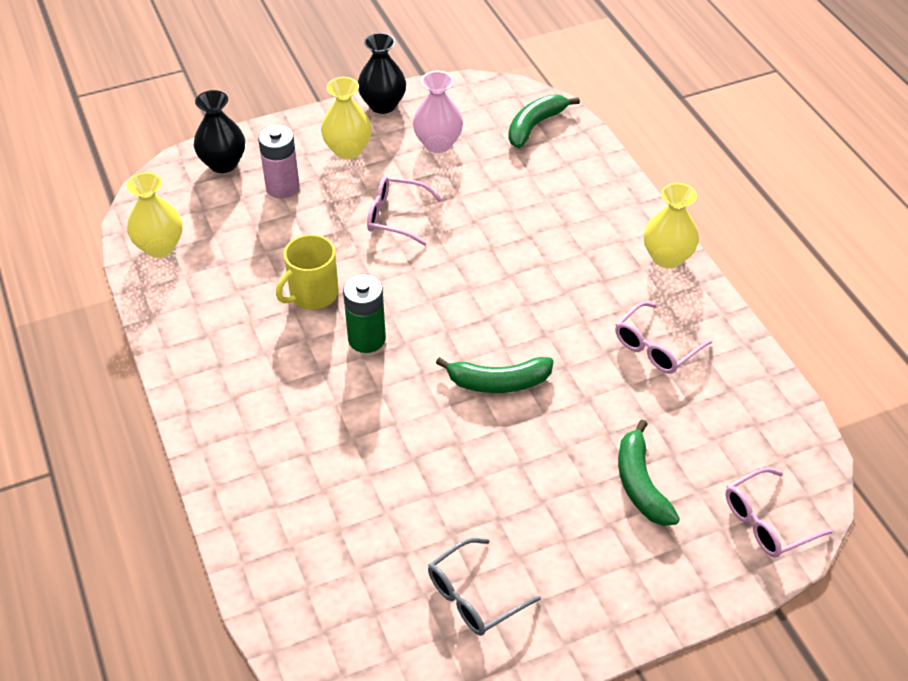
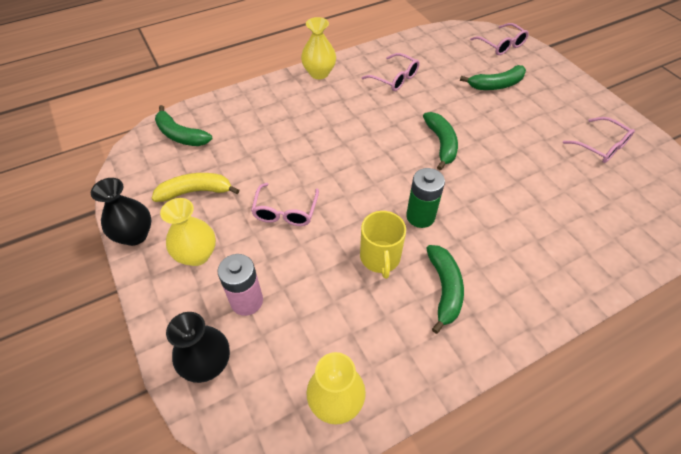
camera: 95 degrees left, 5 degrees up
(257, 345) = (444, 289): none -> green banana
(312, 294) = (380, 257): yellow mug -> yellow mug turned 45 degrees clockwise
(438, 144) = (195, 191): pink vase -> yellow banana
(474, 596) = (601, 146): grey glasses -> pink glasses

